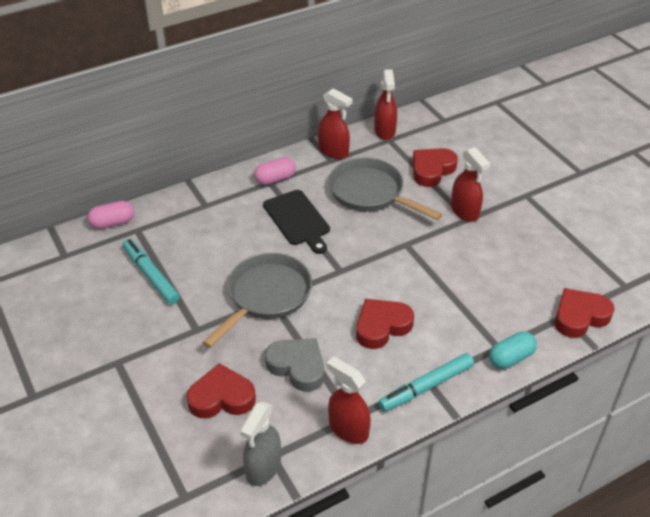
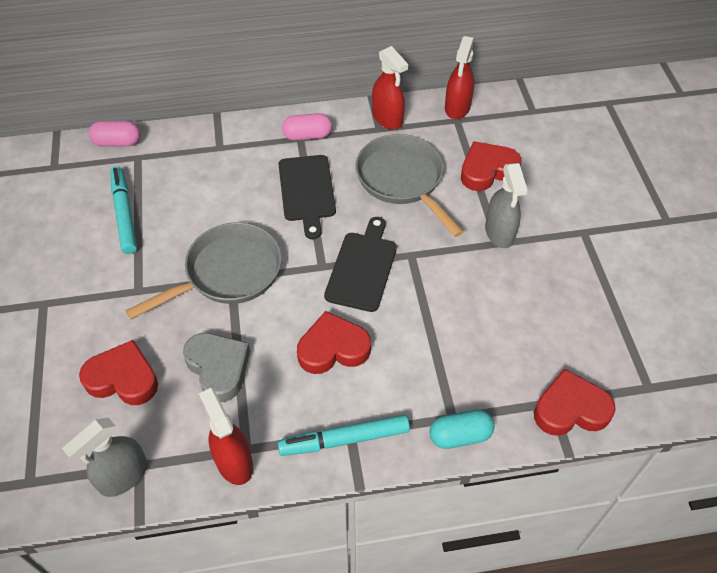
camera: 20 degrees right, 10 degrees up
(373, 263) = (362, 268): none -> black cutting board
(465, 211) = (499, 232): red spray bottle -> grey spray bottle

